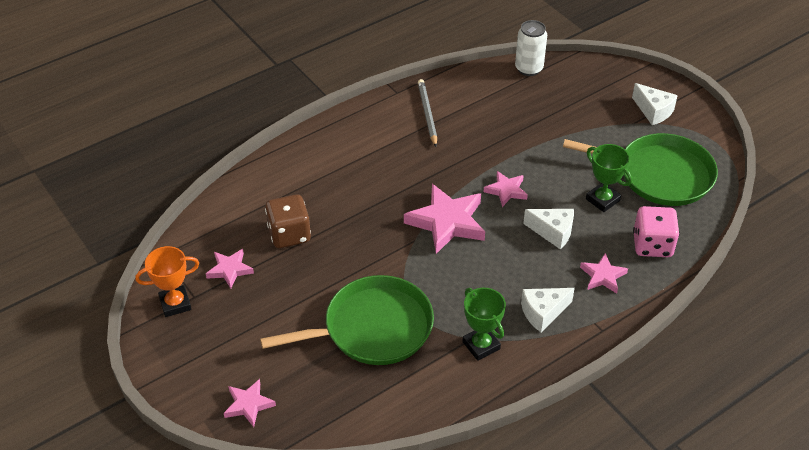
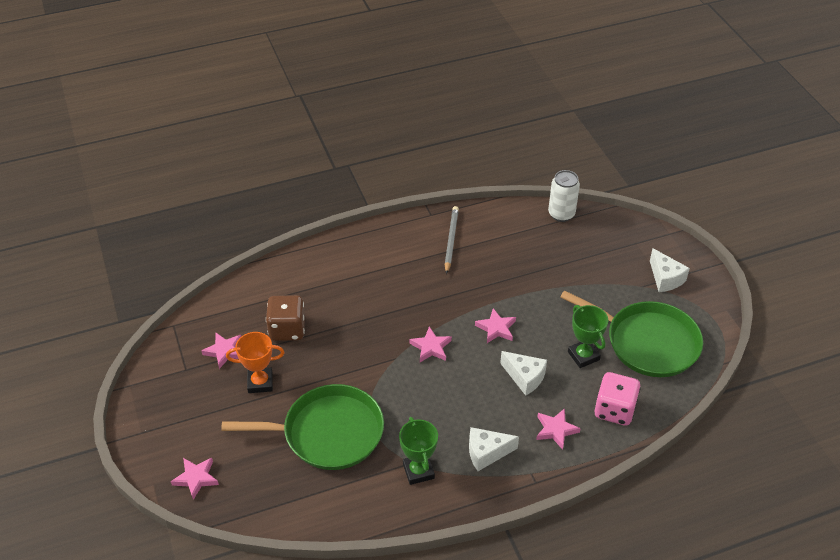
camera: 15 degrees right, 0 degrees up
(175, 304) = (168, 372): orange trophy -> orange trophy (260, 382)
(447, 222) = (431, 347): pink star -> pink star, size x0.54

